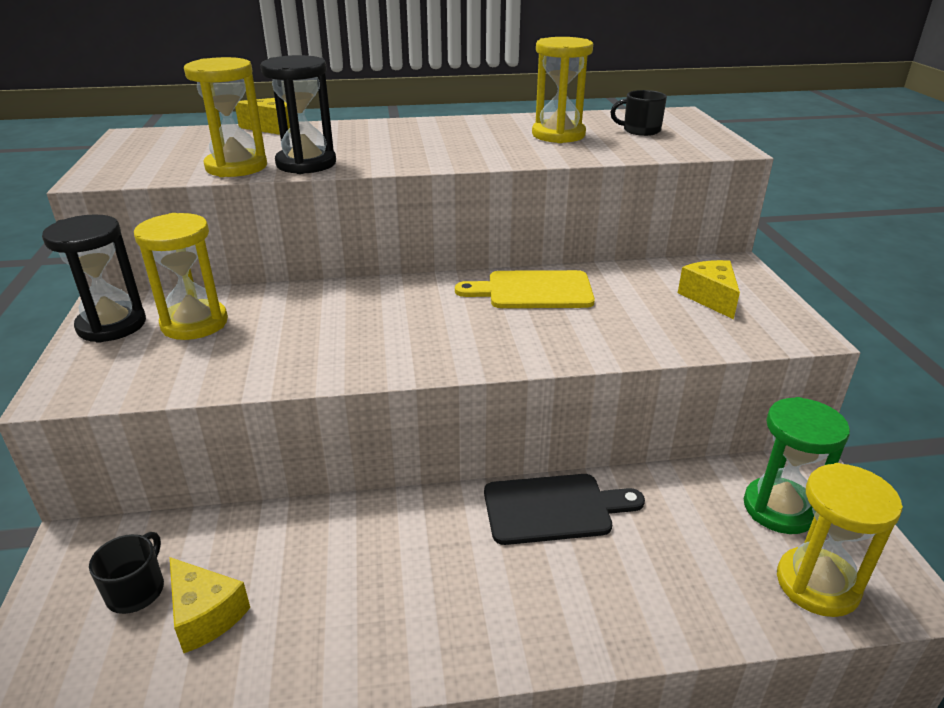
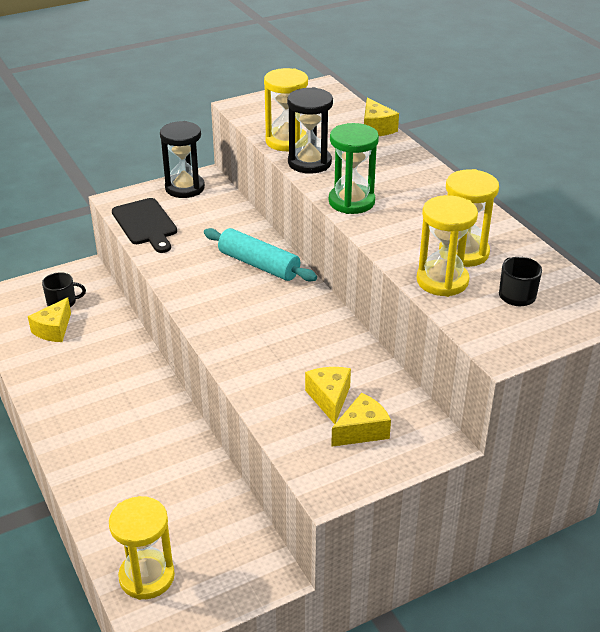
camera: 70 degrees right, 5 degrees up
(194, 323) = (200, 213): yellow hourglass -> yellow hourglass (442, 281)
(364, 302) = (258, 265): none -> turquoise rolling pin
(533, 291) = (318, 334): yellow cutting board -> none
(554, 508) = (174, 438): black cutting board -> black cutting board (146, 224)
(652, 305) = (329, 399): none -> yellow cheese
(779, 508) = (217, 556): green hourglass -> green hourglass (351, 202)

